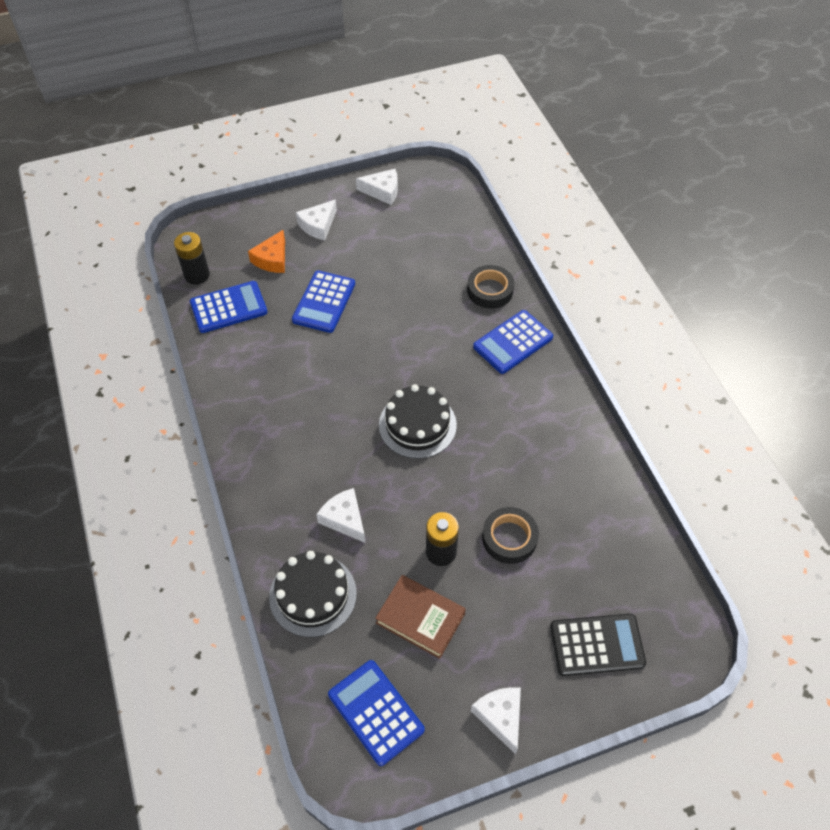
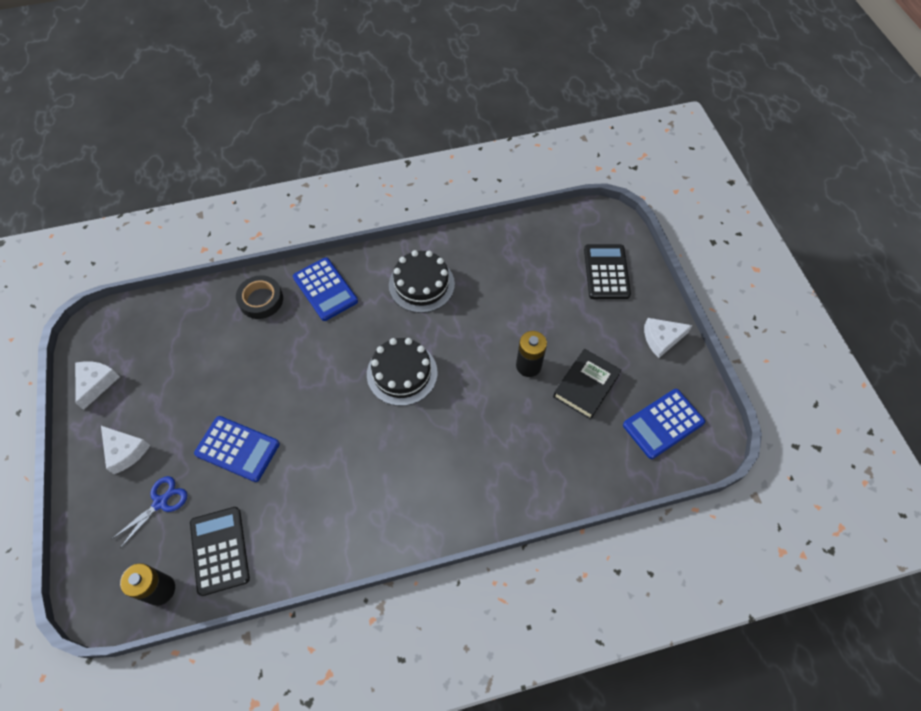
camera: 85 degrees left, 5 degrees up
(228, 307) = (219, 550): blue calculator -> black calculator
(272, 259) = (161, 502): orange cheese -> blue scissors
(313, 595) = (564, 468): black cake -> black cake (421, 284)
(344, 519) = (492, 439): white cheese -> none
(420, 618) = (586, 386): brown book -> black book
(509, 538) = (518, 316): black tape -> none

